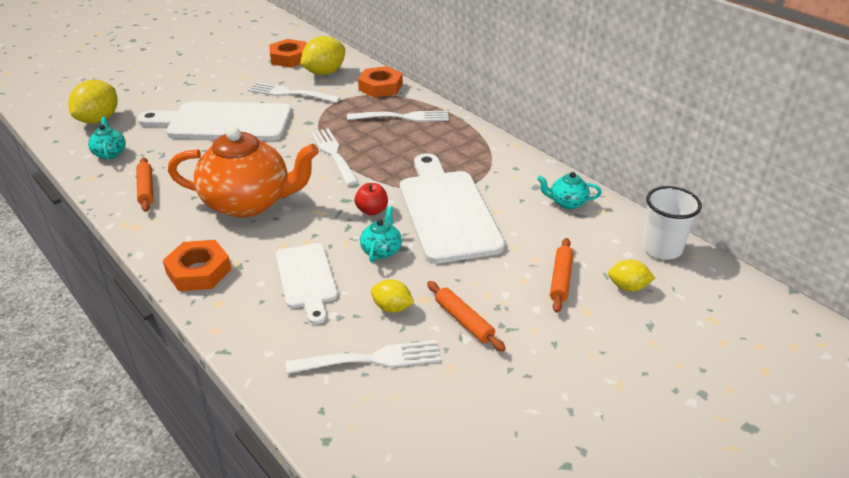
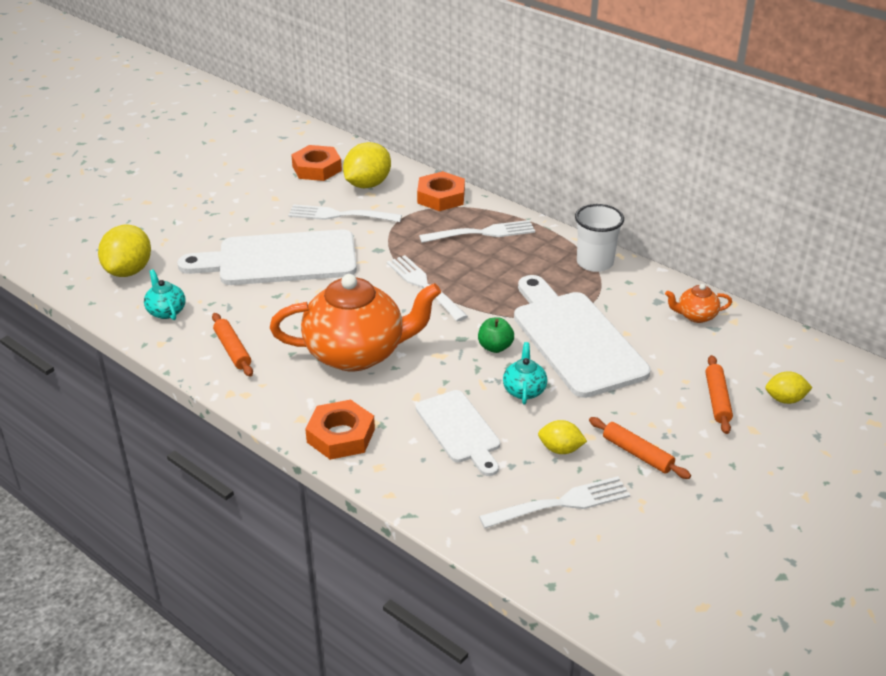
camera: 10 degrees left, 0 degrees up
(372, 210) = (495, 347): red apple -> green apple
(567, 203) = (695, 316): turquoise teapot -> orange teapot
(662, 248) = (806, 355): white cup -> white cup (595, 263)

